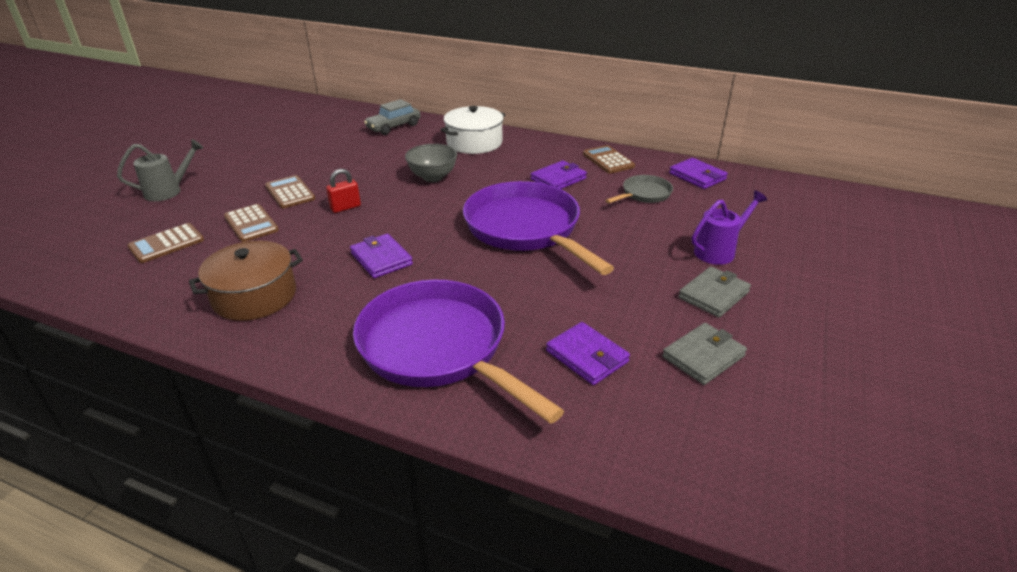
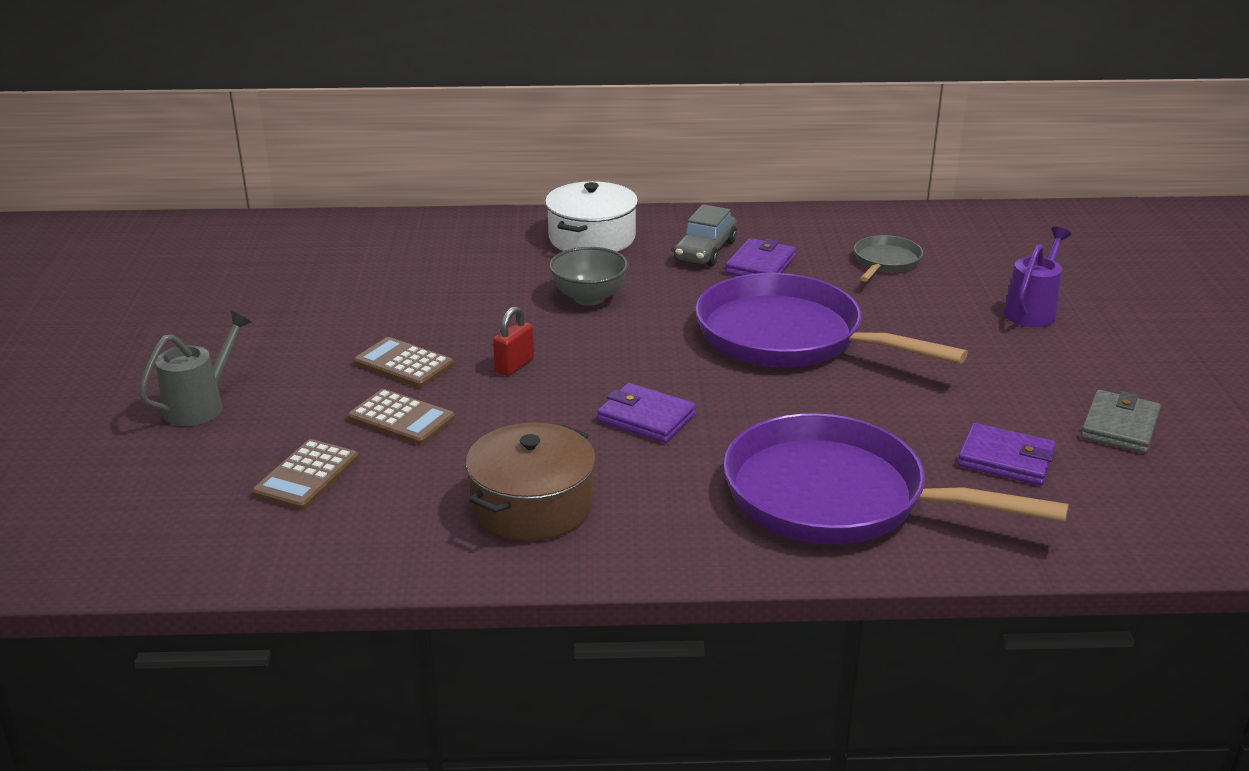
camera: 25 degrees left, 5 degrees down
(394, 127) = (443, 237): grey car -> grey car (705, 251)
(608, 160) = (797, 227): brown calculator -> none
(697, 176) = (925, 226): purple wallet -> none
(713, 295) = (1071, 361): grey wallet -> none

